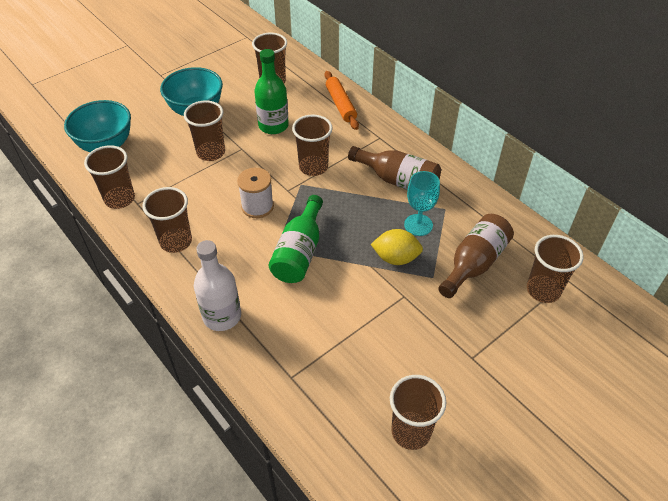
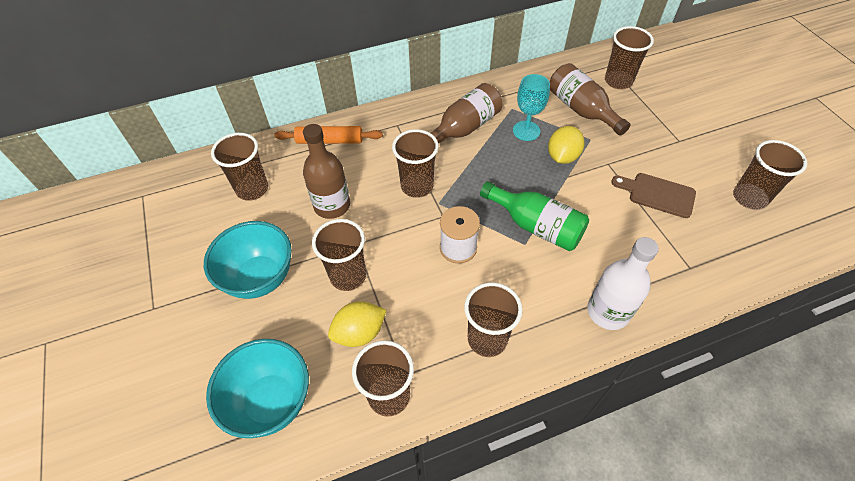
camera: 70 degrees left, 5 degrees up
(165, 171) = (359, 333): none -> yellow lemon
(273, 126) = (332, 205): green bottle -> brown bottle
(378, 343) = (657, 194): none -> brown cutting board

